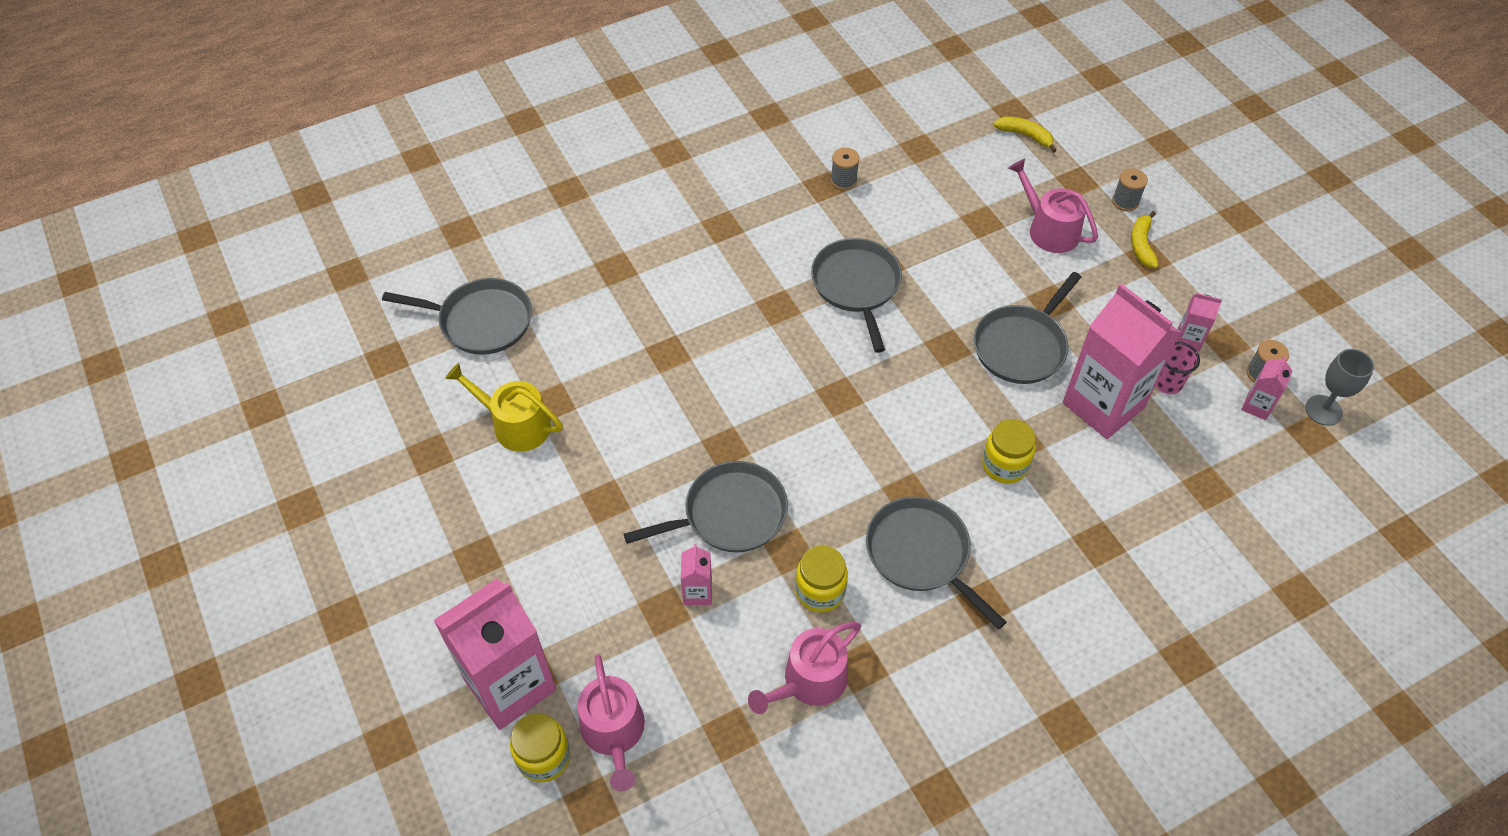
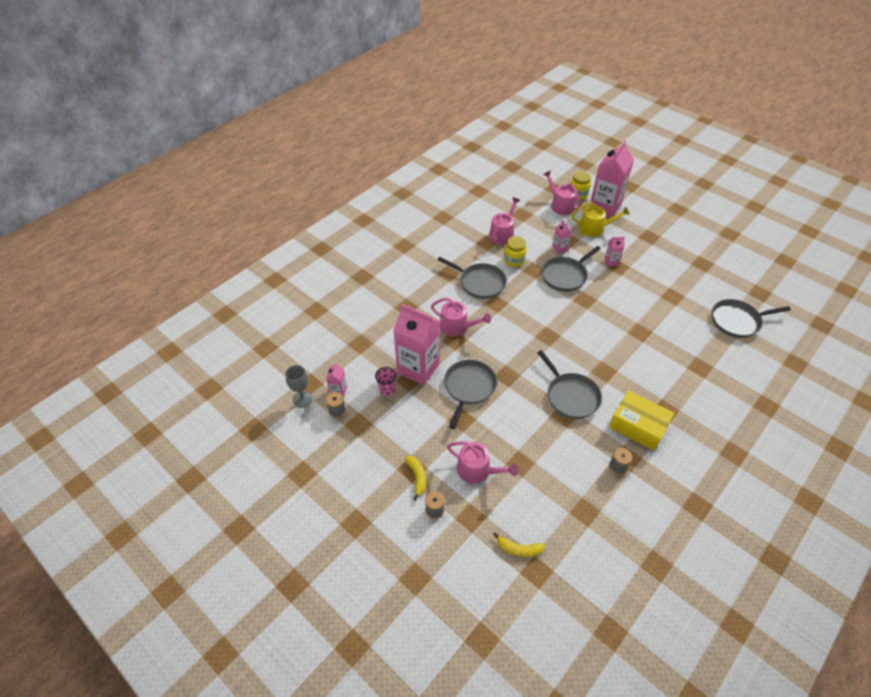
camera: 160 degrees right, 5 degrees down
(515, 424) = (679, 283): yellow watering can -> yellow watering can (594, 228)
(779, 218) = (638, 426): none -> yellow box
(1004, 465) = (457, 327): yellow jar -> pink watering can
(1188, 339) = (379, 419): pink carton -> pink carton (611, 262)

